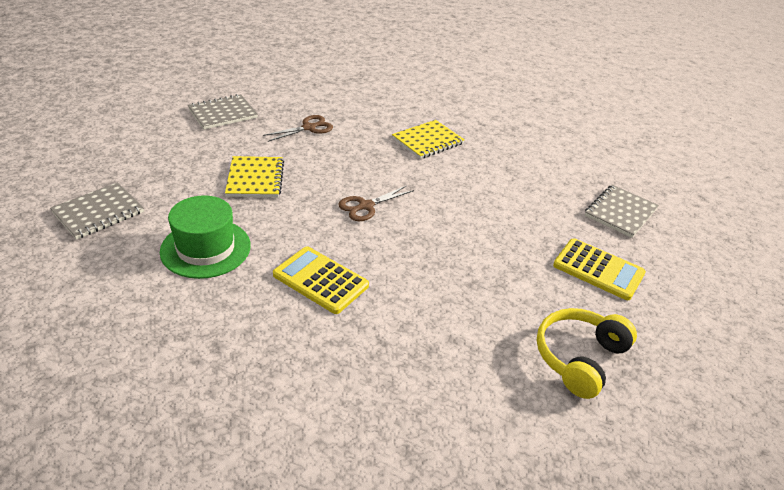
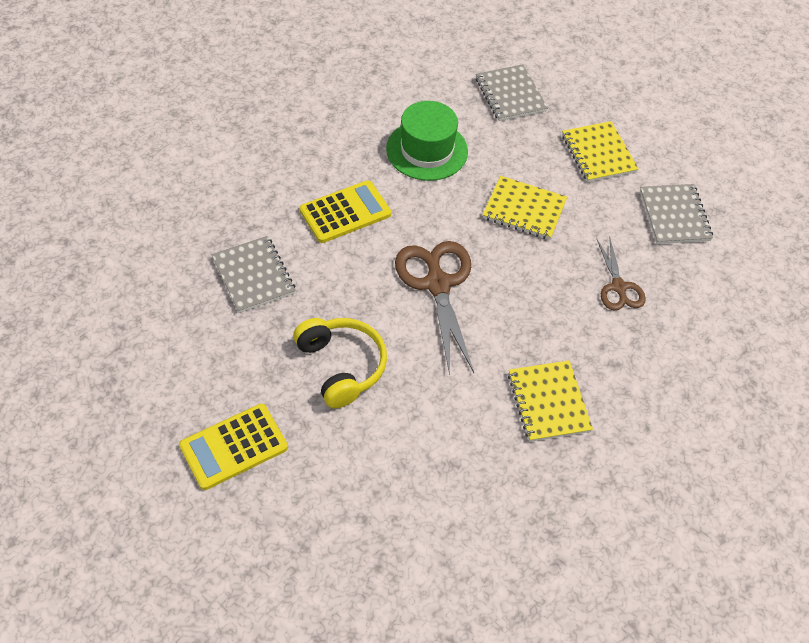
camera: 115 degrees right, 15 degrees up
(167, 153) = (598, 153): none -> yellow notebook
(366, 206) = (437, 284): brown scissors -> brown scissors, size x1.72
(579, 358) = (148, 355): yellow headphones -> yellow headphones (341, 366)
(620, 212) = (308, 544): grey notebook -> grey notebook (254, 276)

